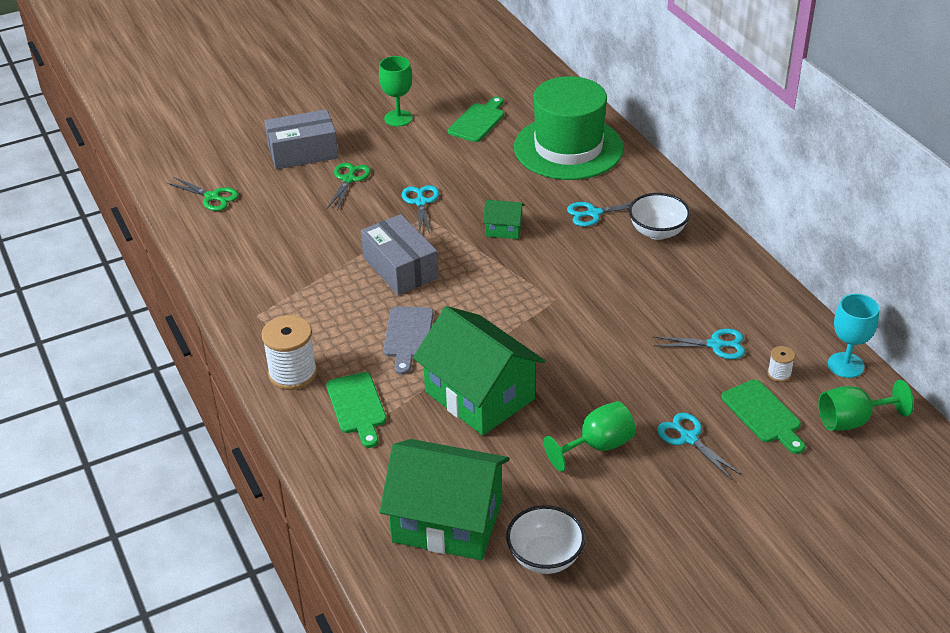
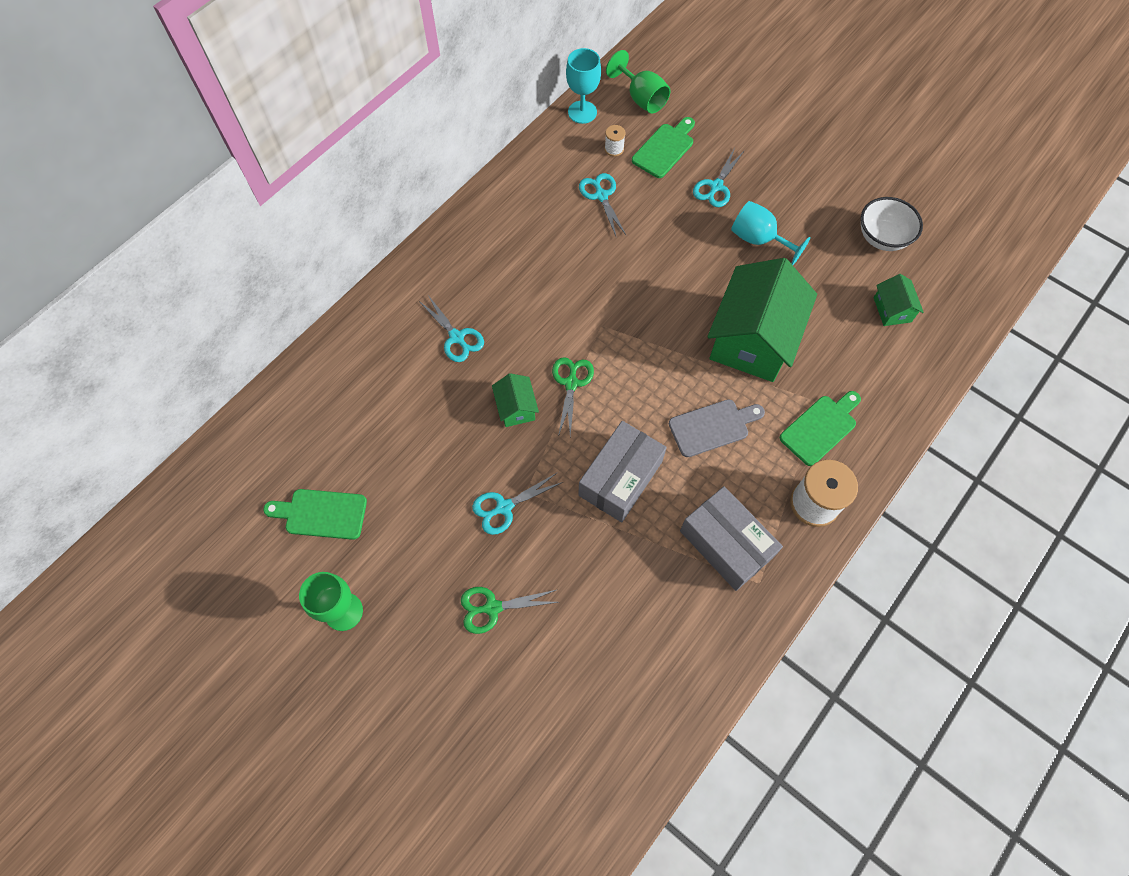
camera: 115 degrees left, 25 degrees up
(212, 197) = (592, 759): green scissors -> green scissors (571, 383)
(303, 152) = (457, 695): grey box -> grey box (726, 544)
(447, 521) = (892, 309): green house -> green house, size x0.45
(568, 148) = (346, 399): green hat -> none
(598, 446) = (758, 239): green goblet -> turquoise goblet
(657, 232) = (464, 277): white bowl -> none

